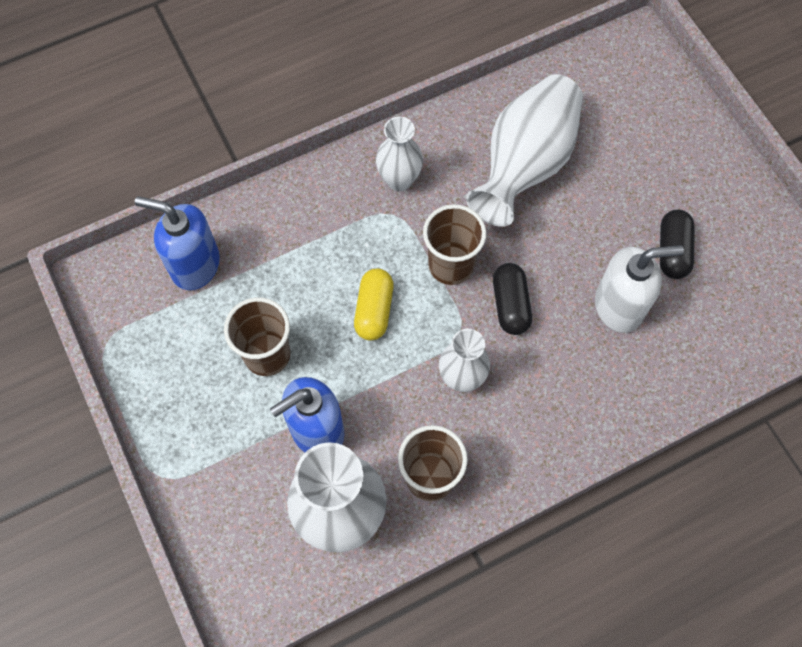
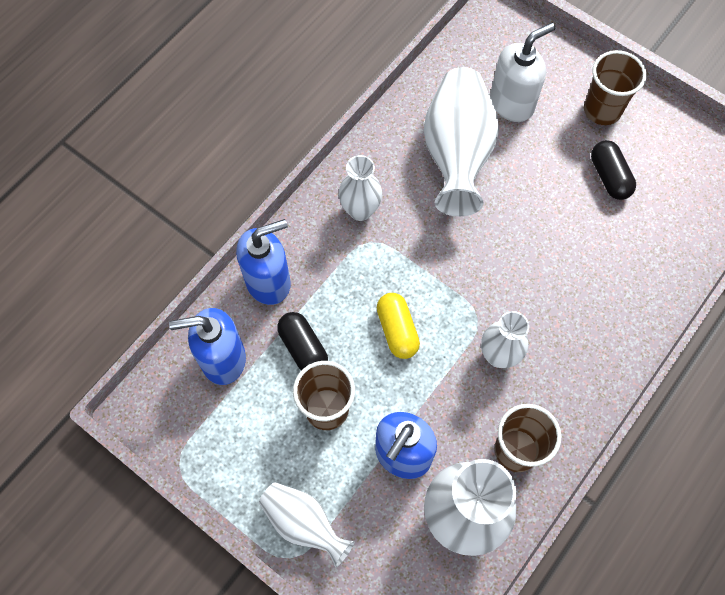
camera: 25 degrees left, 0 degrees up
(190, 451) = (304, 523): none -> white vase
(275, 211) = (268, 281): none -> blue soap dispenser
(450, 265) = (440, 264): brown cup -> brown cup (602, 110)
(510, 305) = (506, 276): black capsule -> black capsule (303, 348)
(619, 306) = (591, 240): white soap dispenser -> white soap dispenser (512, 103)

